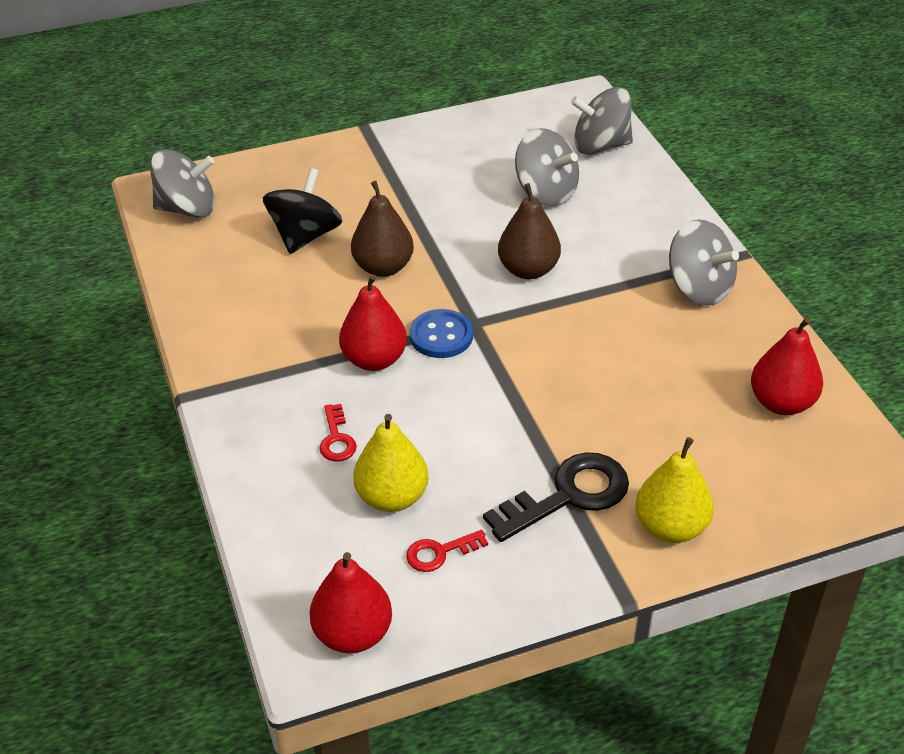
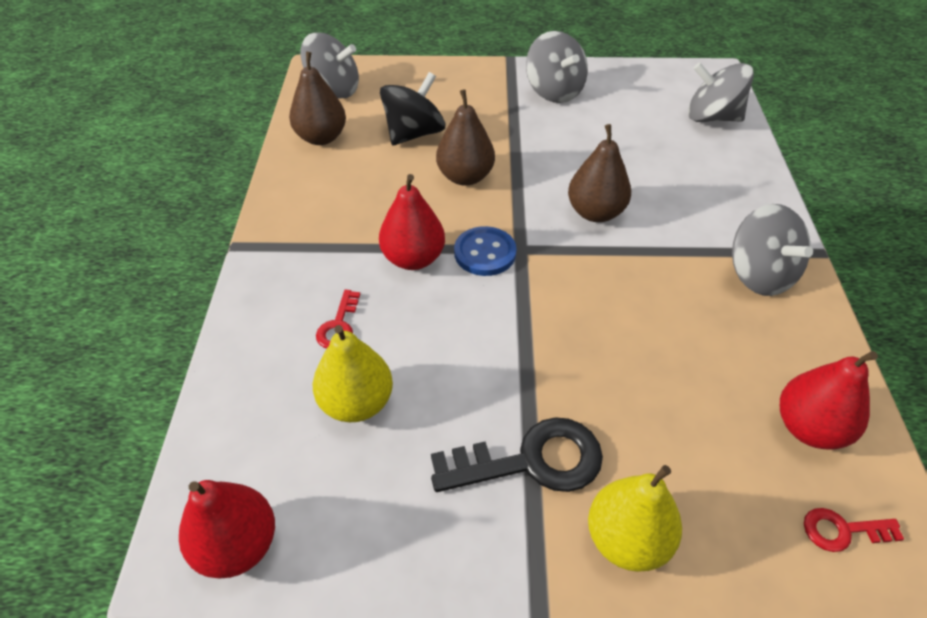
camera: 20 degrees right, 5 degrees up
(206, 264) = (321, 138): none -> brown pear
(439, 552) = (370, 481): red key -> red key (842, 530)
(546, 192) = (643, 146): grey spinning top -> grey spinning top (554, 91)

